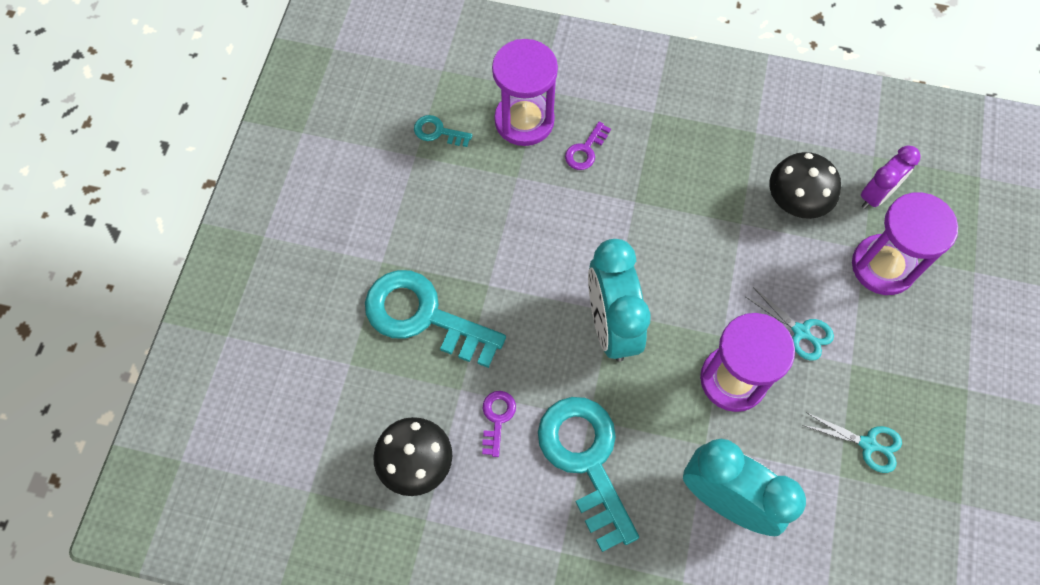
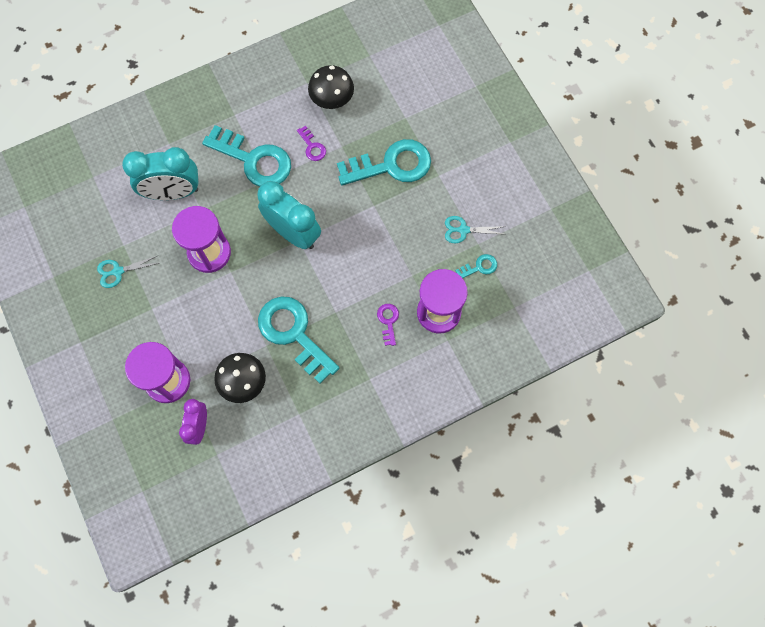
camera: 140 degrees right, 5 degrees up
(700, 212) = (294, 334): none -> turquoise key
(801, 331) = (190, 306): turquoise scissors -> turquoise scissors (463, 230)

